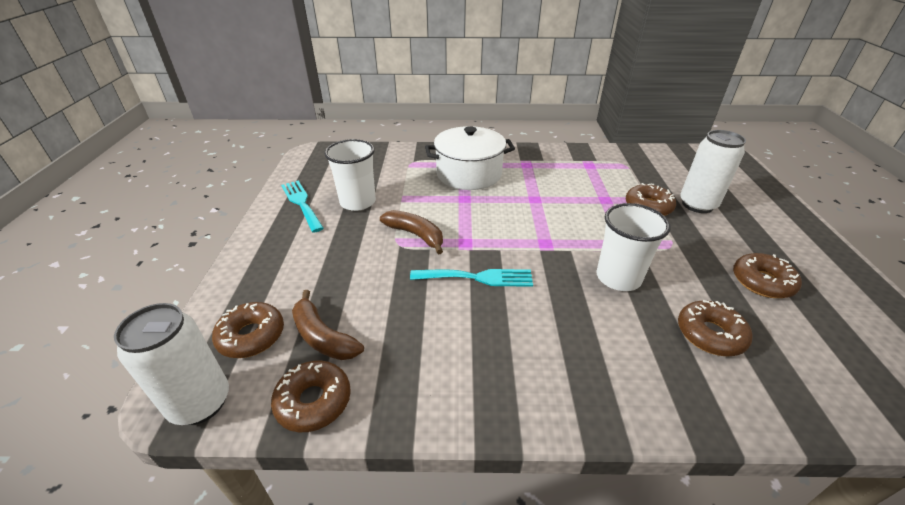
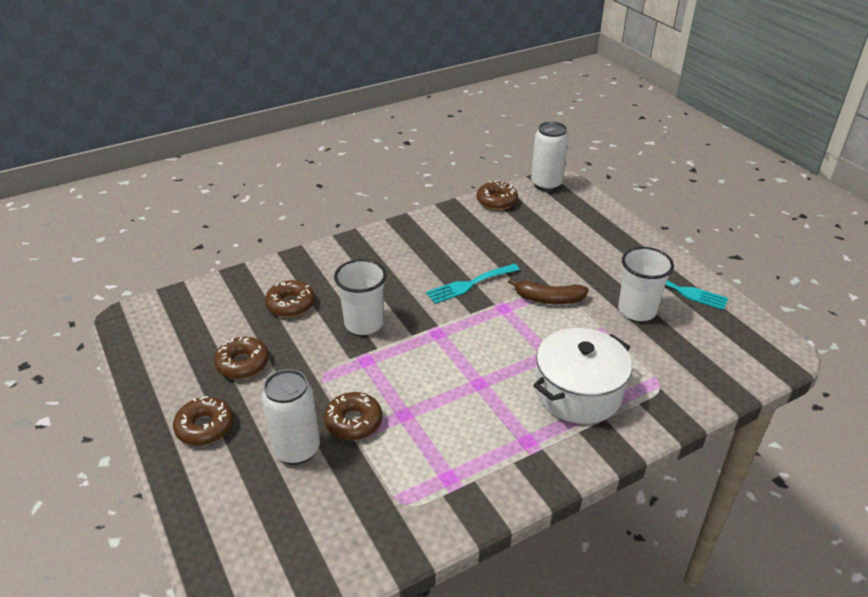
camera: 150 degrees right, 0 degrees up
(251, 336) = (565, 209): brown donut -> brown donut (205, 427)
(323, 337) = (527, 222): brown banana -> none

